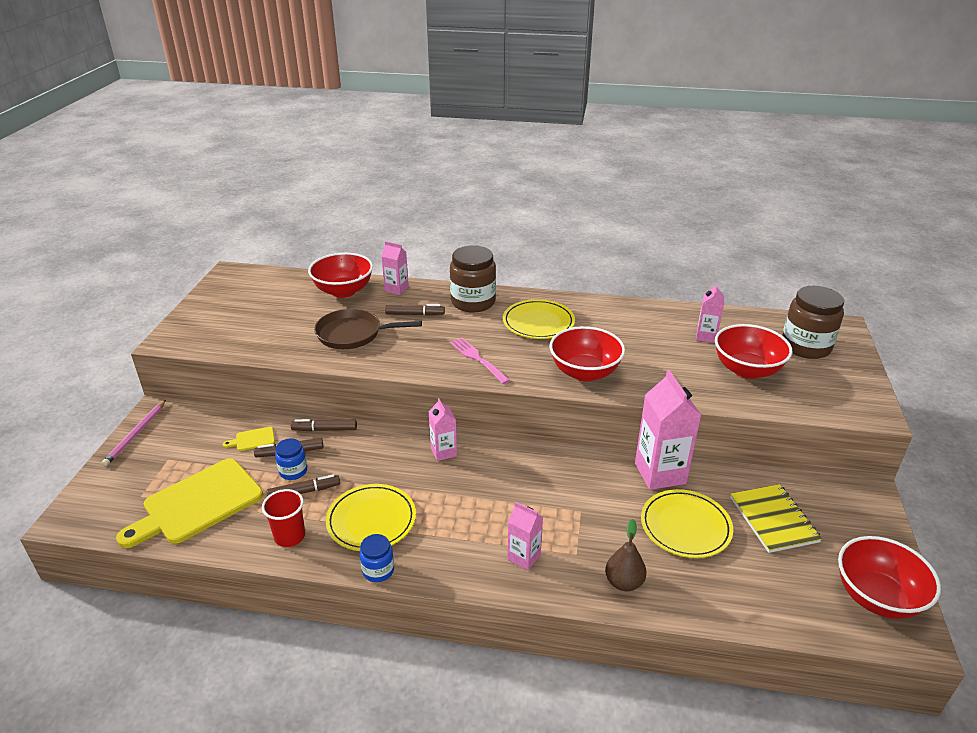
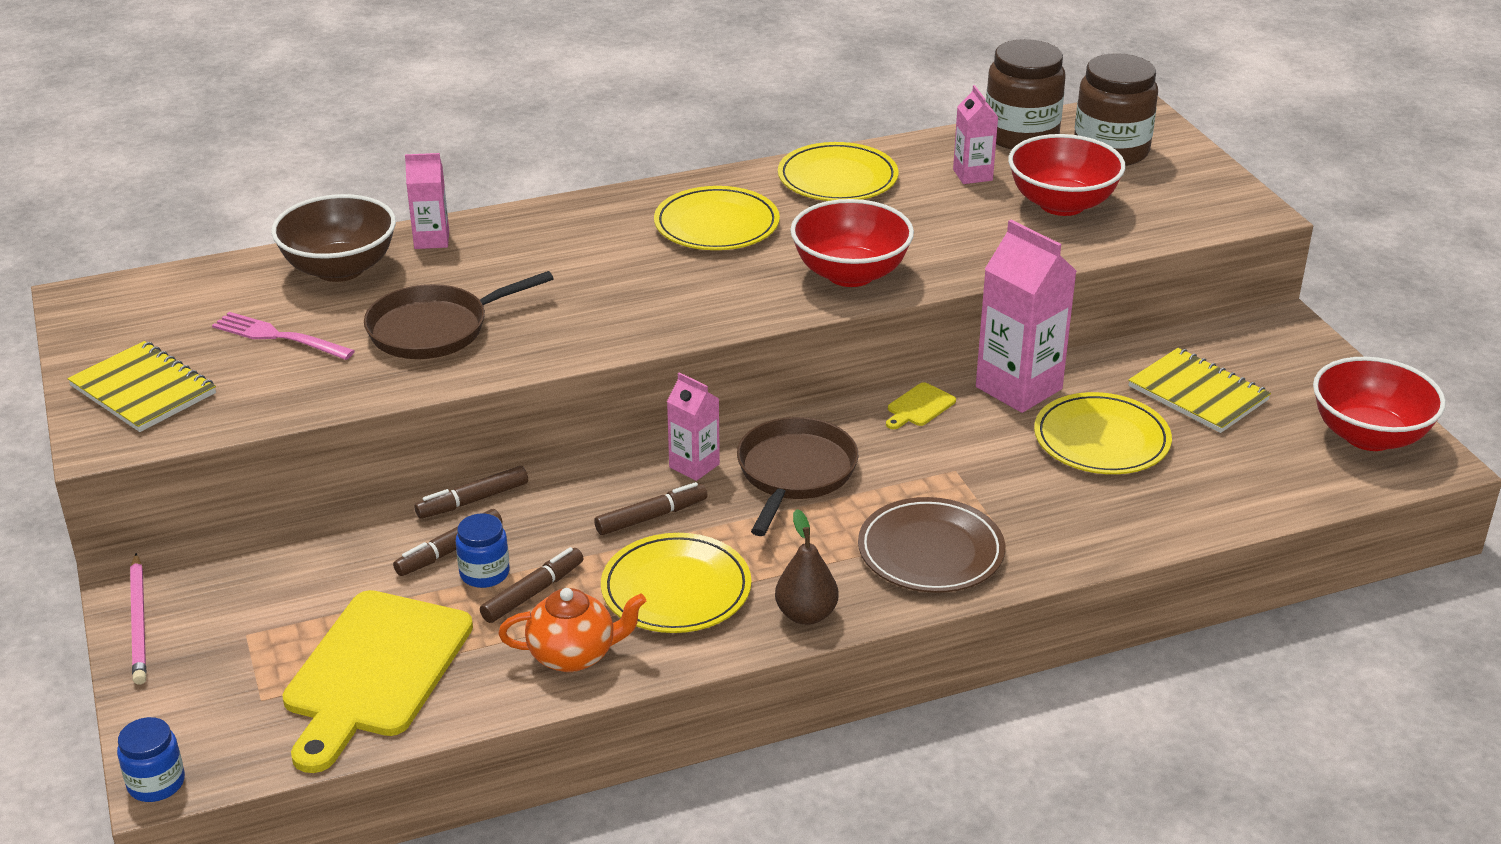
camera: 30 degrees left, 0 degrees up
(207, 322) = (143, 390): none -> yellow notebook
(253, 439) = (365, 556): yellow cutting board -> yellow cutting board (919, 407)
(290, 536) = (574, 655): red cup -> orange teapot
(343, 291) = (340, 269): red bowl -> brown bowl
(378, 570) = (749, 643): blue jar -> blue jar (156, 783)
(414, 314) = (506, 269): brown marker -> brown marker (651, 517)
(473, 302) = (583, 224): brown jar -> brown jar (1021, 135)
(477, 359) = (676, 304): pink fork -> pink fork (278, 337)
(490, 477) = (794, 473): none -> brown pan
(524, 557) = (930, 551): pink carton -> brown plate
(623, 582) = (1080, 531): brown pear -> brown pear (806, 614)
(626, 316) = (837, 178): none -> yellow plate

